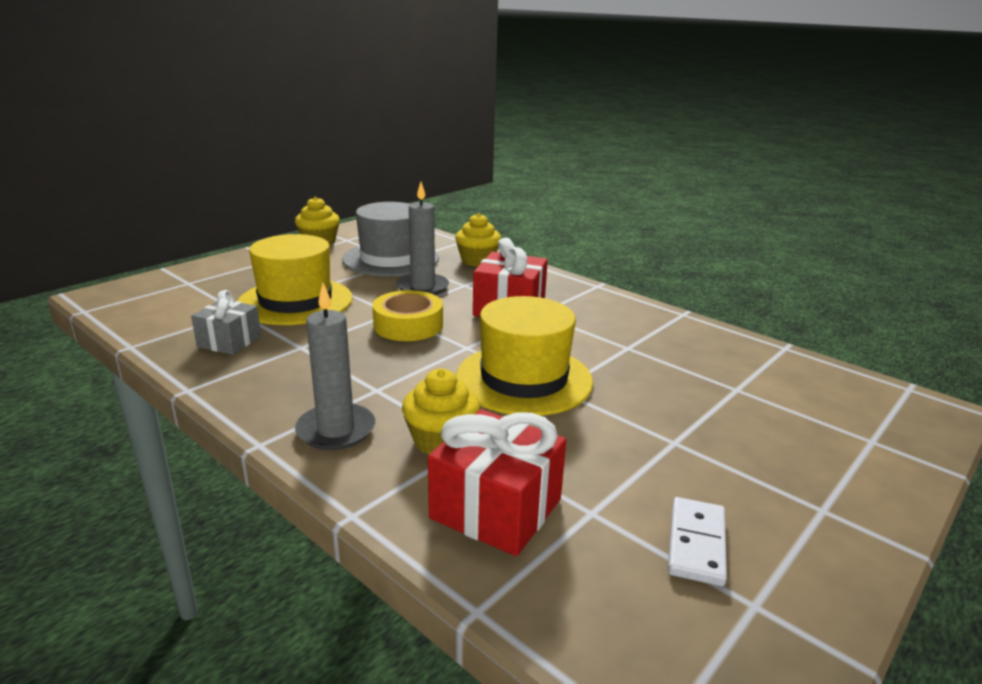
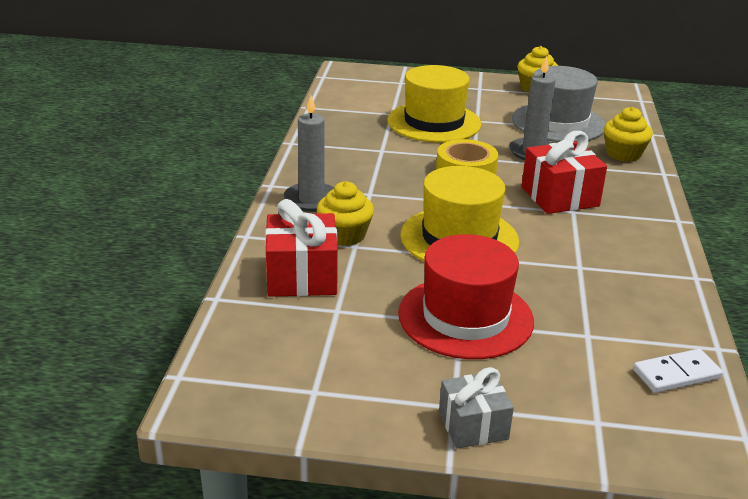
camera: 55 degrees right, 5 degrees up
(229, 341) = (354, 128): grey gift -> grey gift (473, 425)
(667, 435) = (465, 317): none -> red hat
(696, 543) = (349, 357): white domino -> white domino (676, 374)

